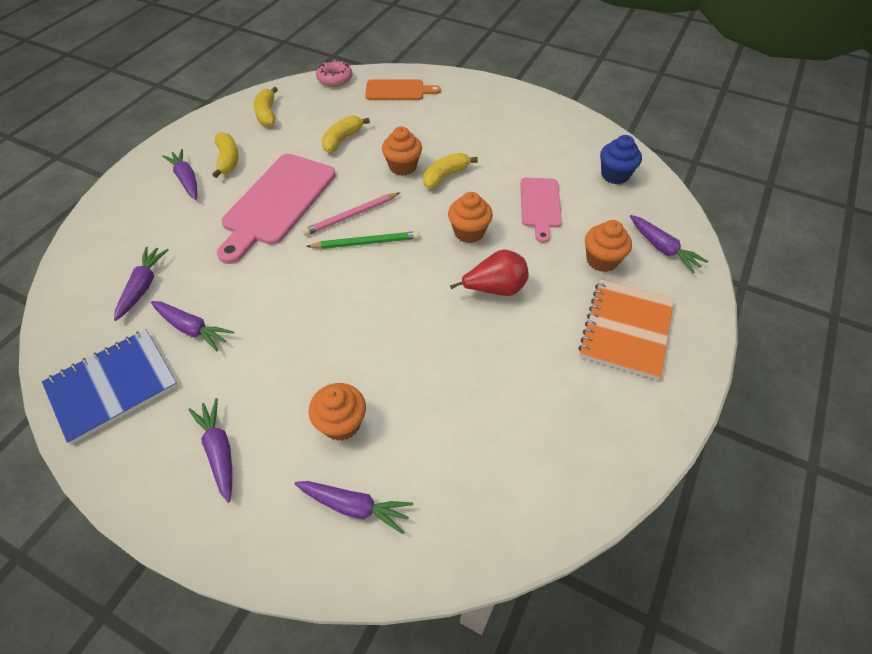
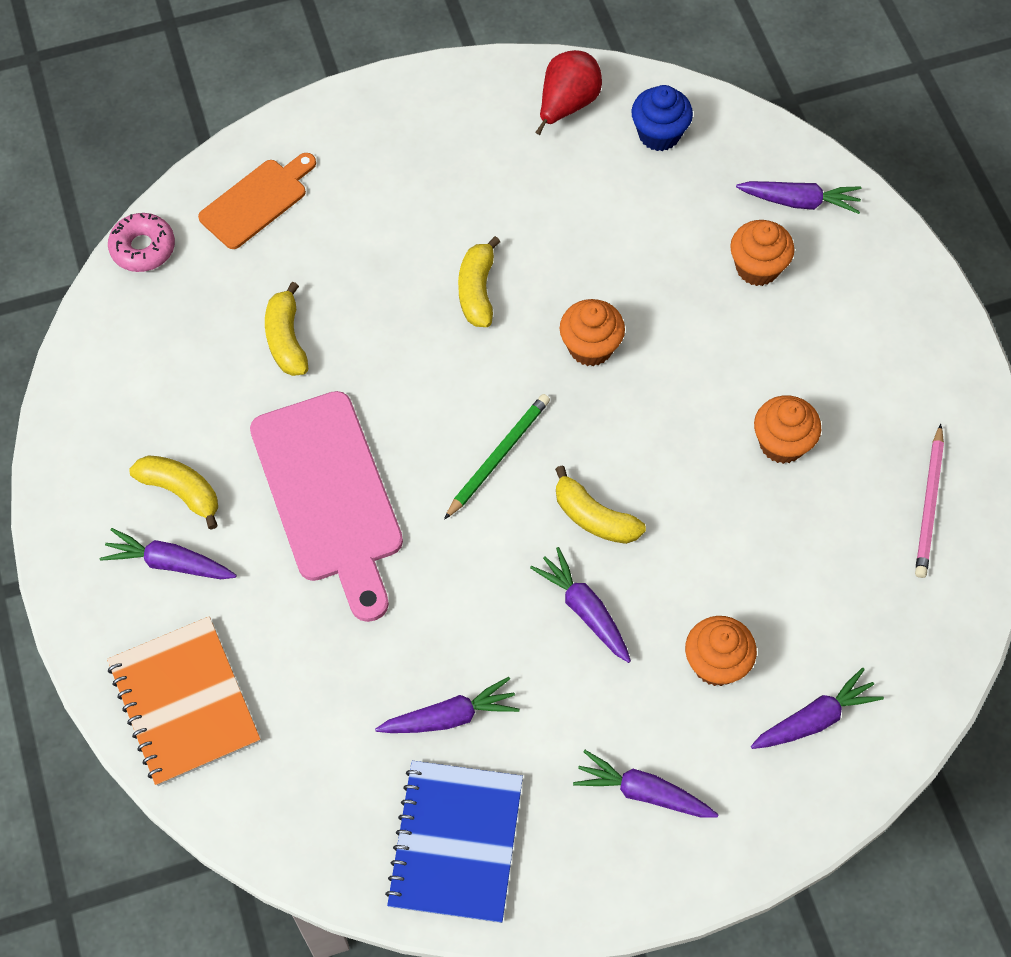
camera: 45 degrees left, 10 degrees up
(143, 286) = (326, 726): purple carrot -> purple carrot (584, 609)
(267, 114) = (130, 381): yellow banana -> yellow banana (594, 517)
(351, 216) = (438, 437): pink pencil -> pink pencil (929, 505)
(403, 166) = (412, 318): orange cupcake -> orange cupcake (782, 443)
(495, 289) = (693, 395): red pear -> red pear (567, 105)
(540, 205) = (625, 245): pink cutting board -> none
(626, 330) = (856, 334): orange notebook -> orange notebook (184, 702)

